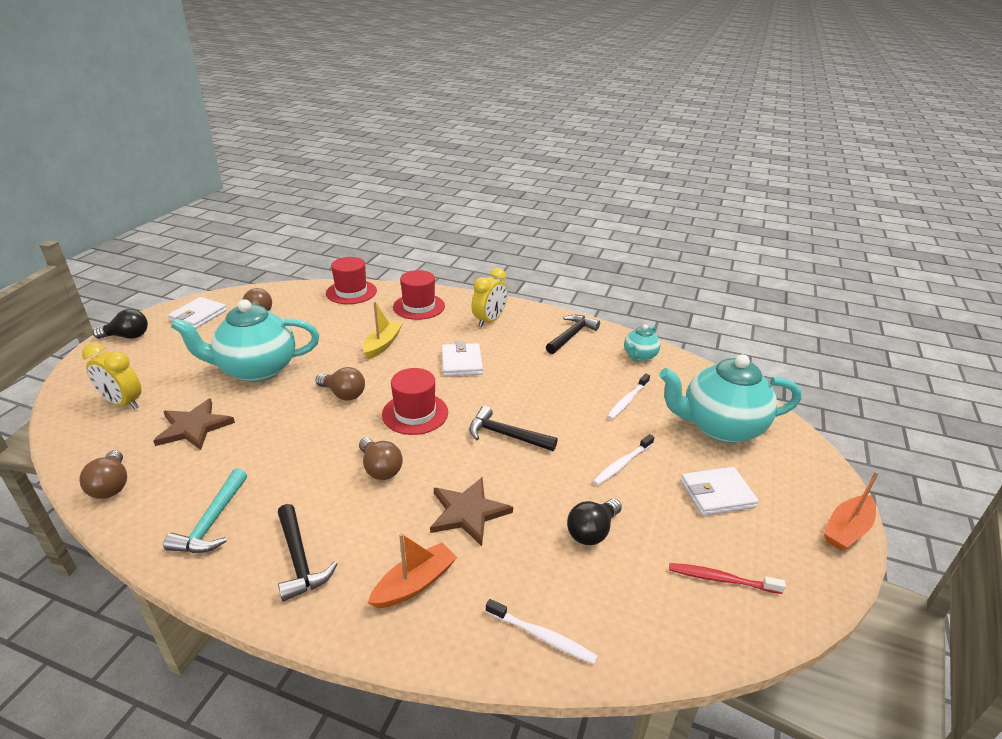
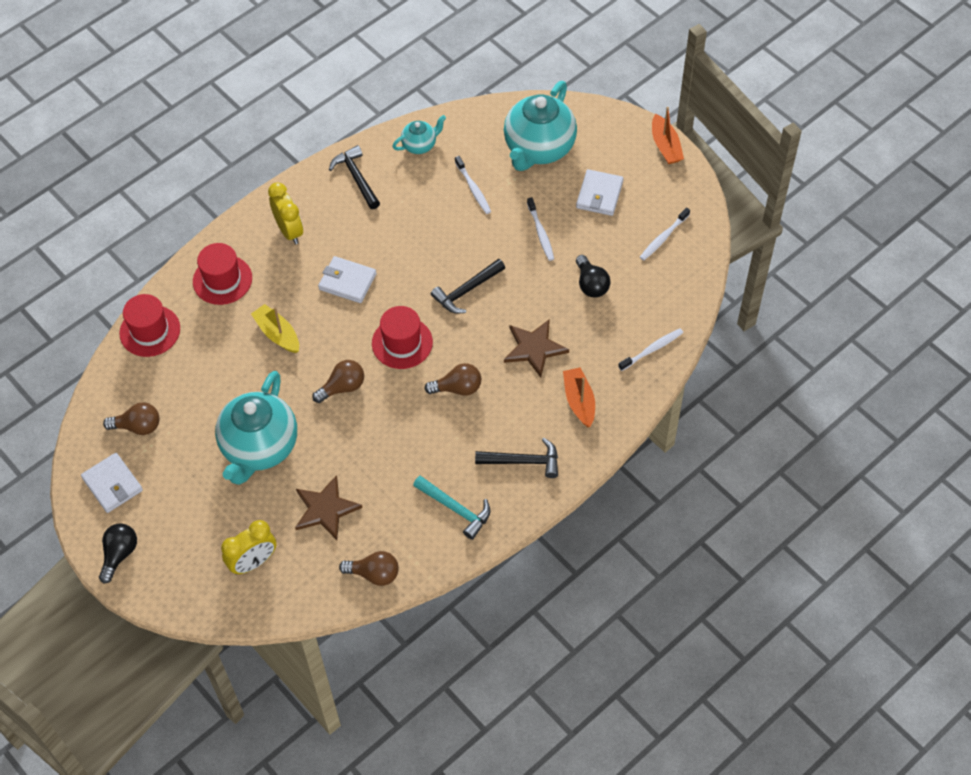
camera: 60 degrees left, 25 degrees up
(639, 356) = (420, 145): turquoise teapot -> turquoise teapot turned 90 degrees counterclockwise
(721, 579) = (663, 238): red toothbrush -> white toothbrush

